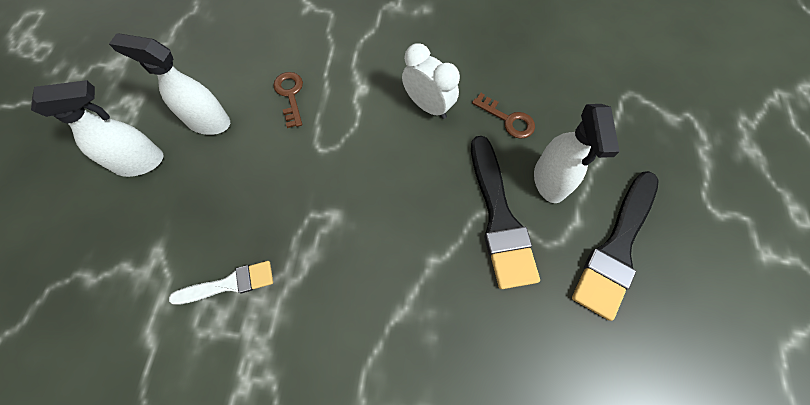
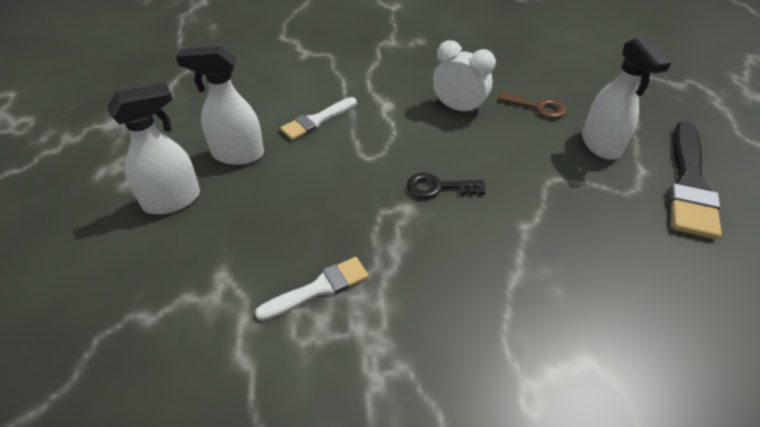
camera: 15 degrees left, 20 degrees down
(290, 95) = (317, 120): brown key -> white brush
(371, 198) = (438, 187): none -> black key
(499, 218) = (570, 180): black brush -> none

